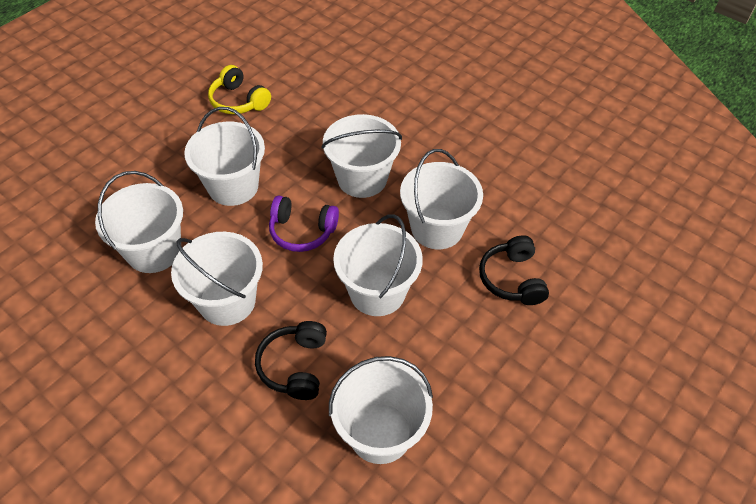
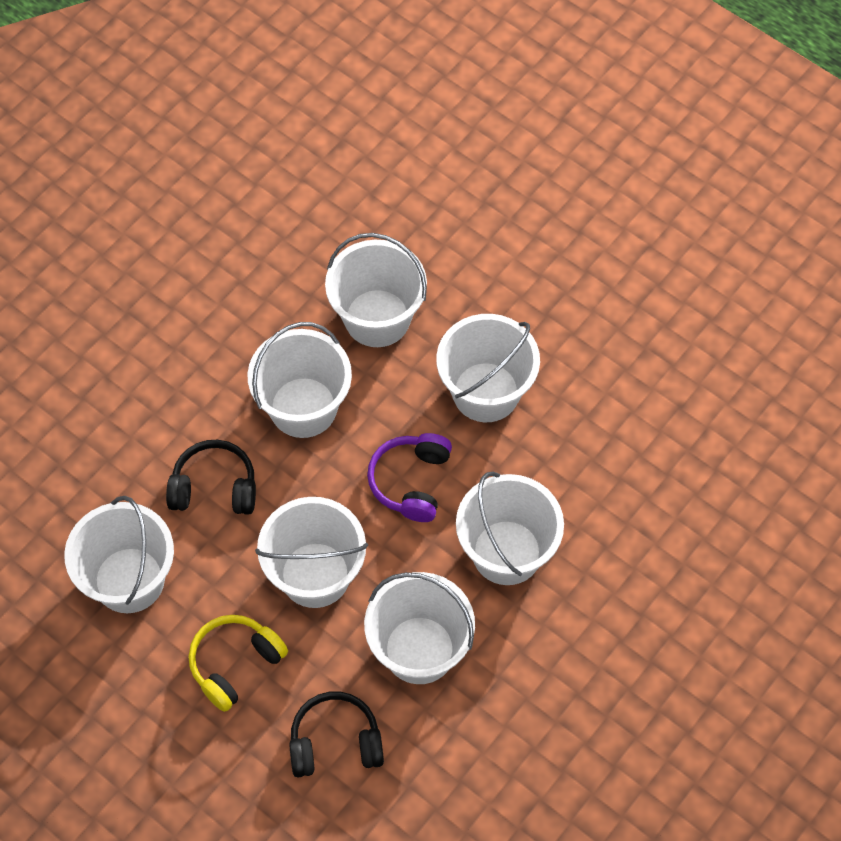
camera: 90 degrees right, 10 degrees up
(238, 101) = (653, 379): yellow headphones -> yellow headphones (235, 664)

